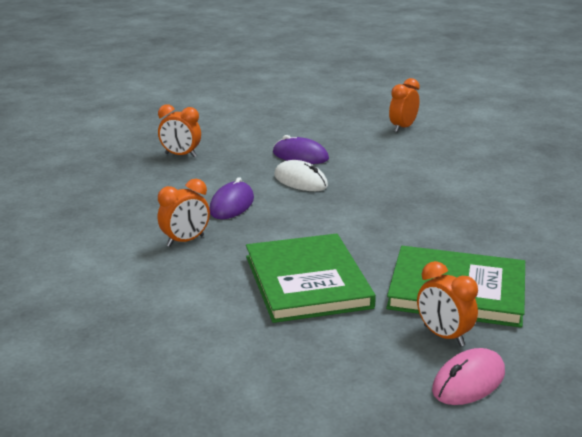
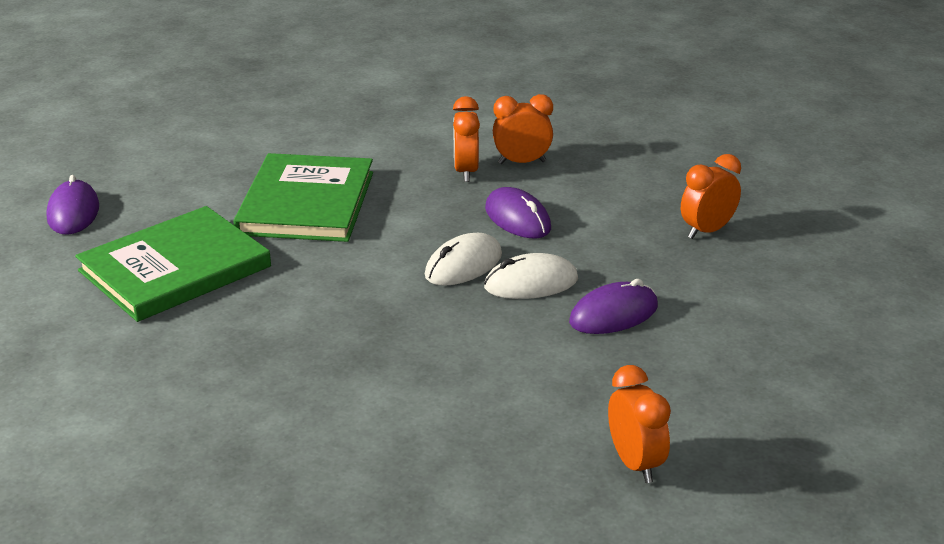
camera: 125 degrees right, 5 degrees up
(307, 281) = (306, 203): green book -> green book turned 75 degrees clockwise
(308, 203) = (463, 265): none -> white mouse
(443, 336) = (133, 229): orange clock -> orange clock (522, 162)
(468, 381) = (73, 212): pink mouse -> purple mouse

